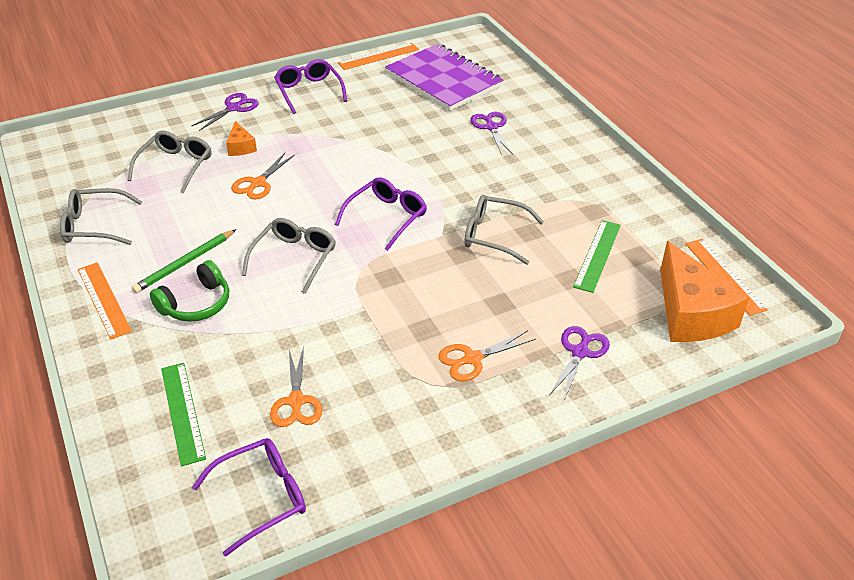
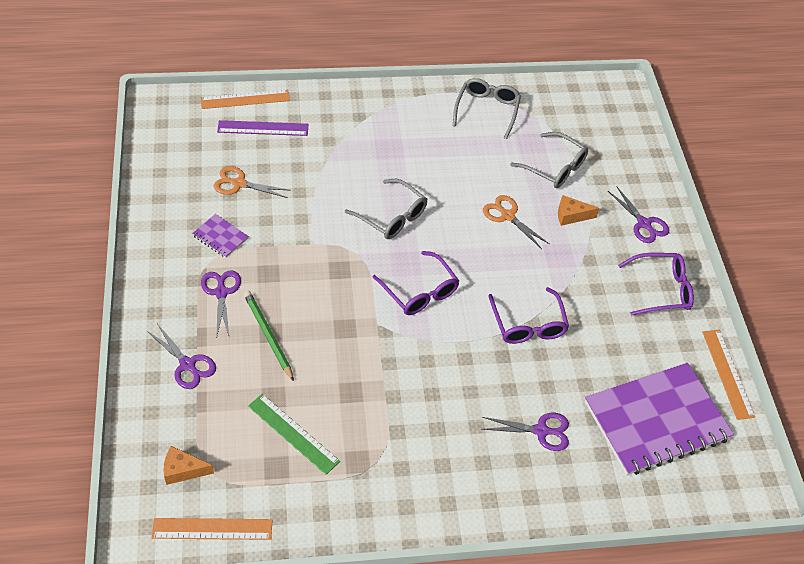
camera: 105 degrees right, 10 degrees up
(104, 299) = (395, 106): orange ruler -> orange ruler (245, 99)
(182, 412) = (263, 128): green ruler -> purple ruler
(185, 263) = (416, 153): green pencil -> green pencil (268, 335)
(196, 304) = (365, 151): green headphones -> none
(262, 497) = (172, 151): purple glasses -> purple glasses (528, 324)
(392, 388) = (220, 237): none -> purple notebook
(472, 359) = (221, 293): orange scissors -> purple scissors
(494, 235) = (358, 363): grey glasses -> none
(690, 313) = (183, 470): orange cheese -> orange cheese, size x0.47

